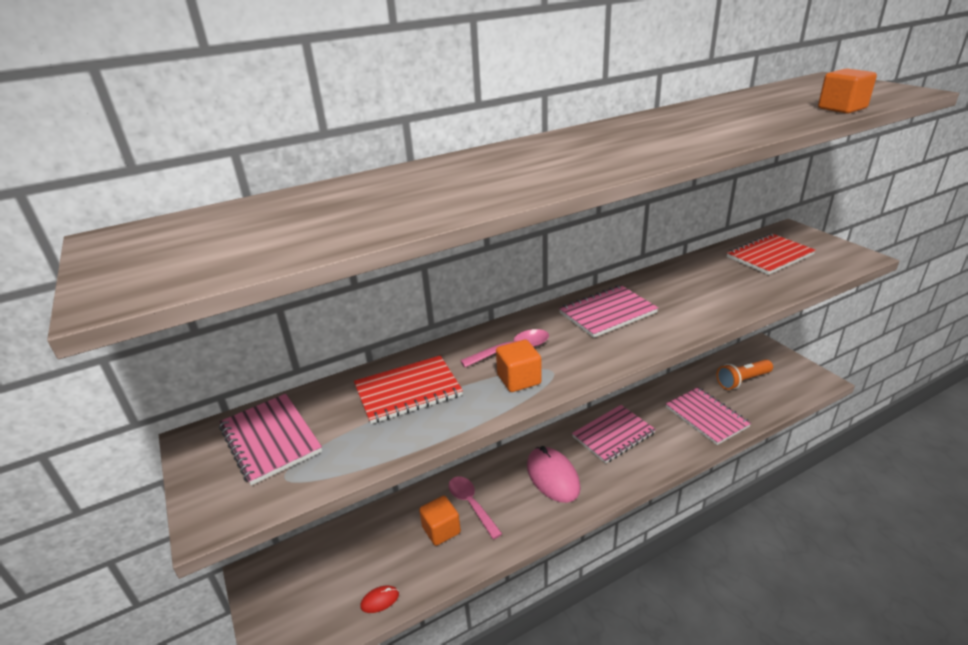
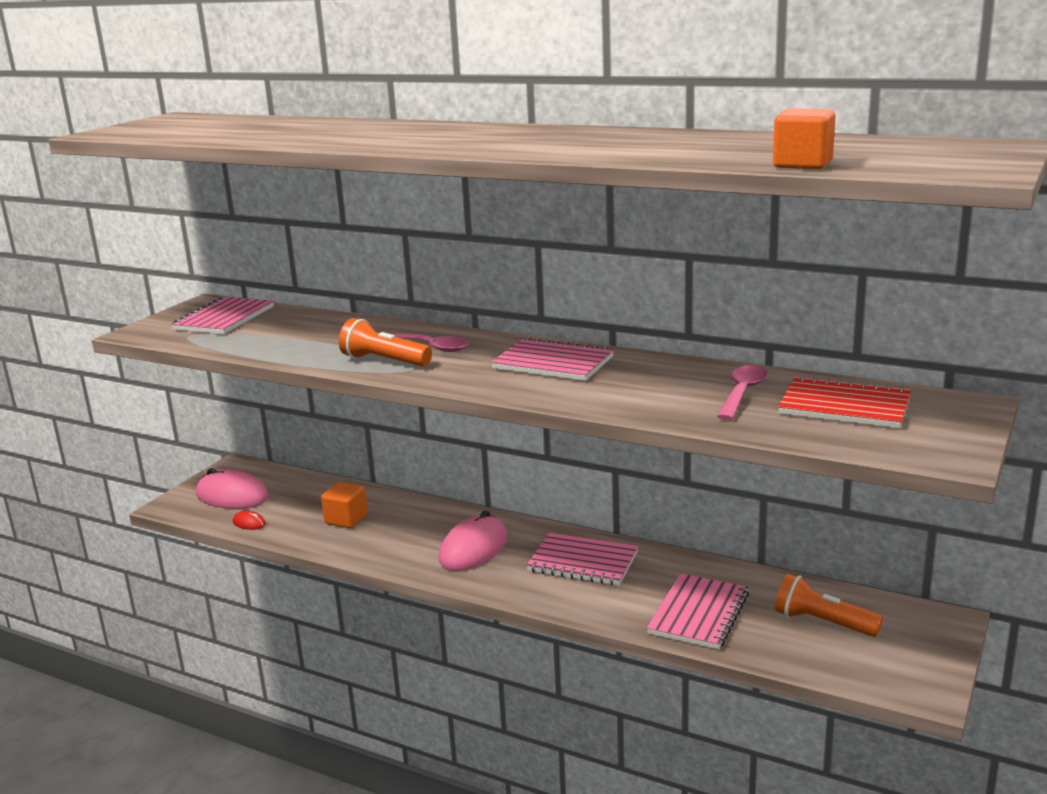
camera: 55 degrees right, 10 degrees down
(313, 596) = (232, 496): none -> pink mouse
(408, 391) = (324, 334): red notebook -> none
(471, 504) = (391, 521): pink spoon -> pink spoon (742, 393)
(519, 379) = (384, 361): orange cube -> orange flashlight

